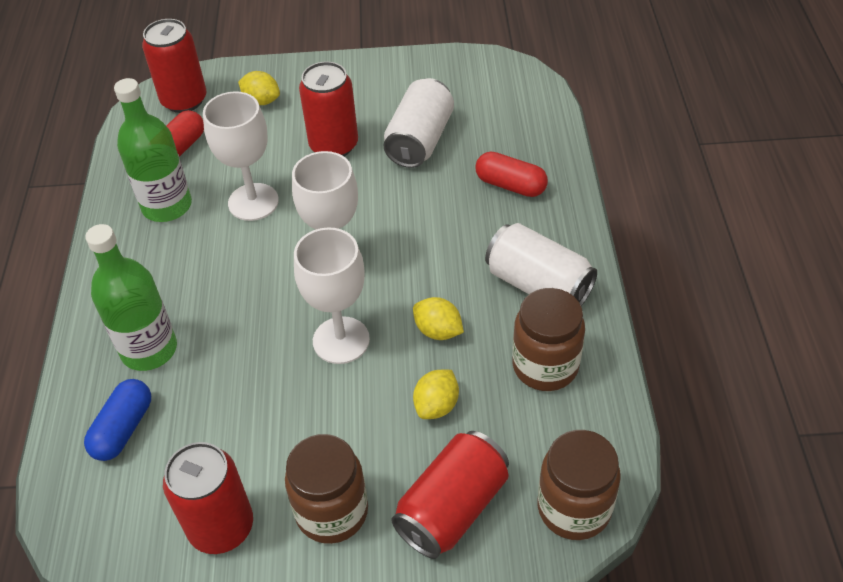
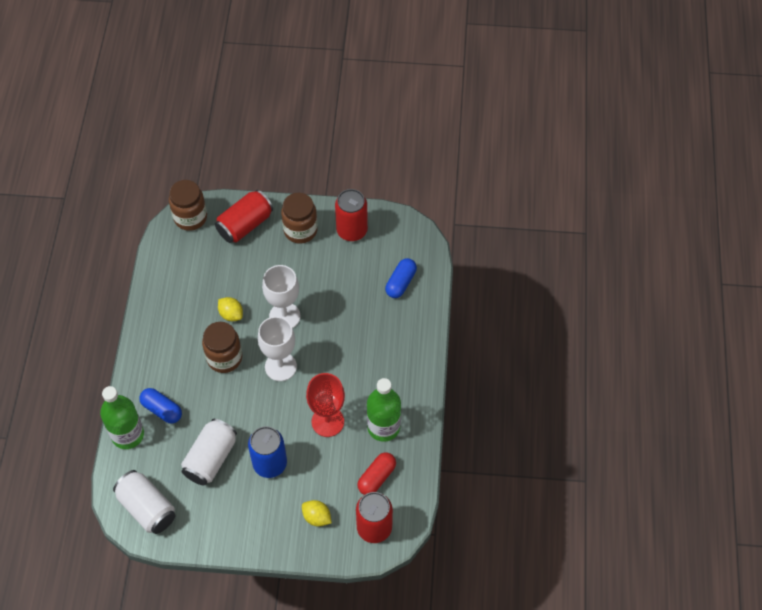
camera: 175 degrees left, 10 degrees up
(149, 349) = (390, 325): green bottle -> green bottle (128, 434)
(253, 202) = (327, 421): white goblet -> red goblet
(334, 145) = (270, 463): red can -> blue can
(436, 405) = (241, 273): yellow lemon -> none
(510, 185) = (162, 409): red capsule -> blue capsule
(538, 285) = (168, 334): white can -> white can (147, 508)
(545, 366) = (180, 286): brown jar -> brown jar (224, 358)

